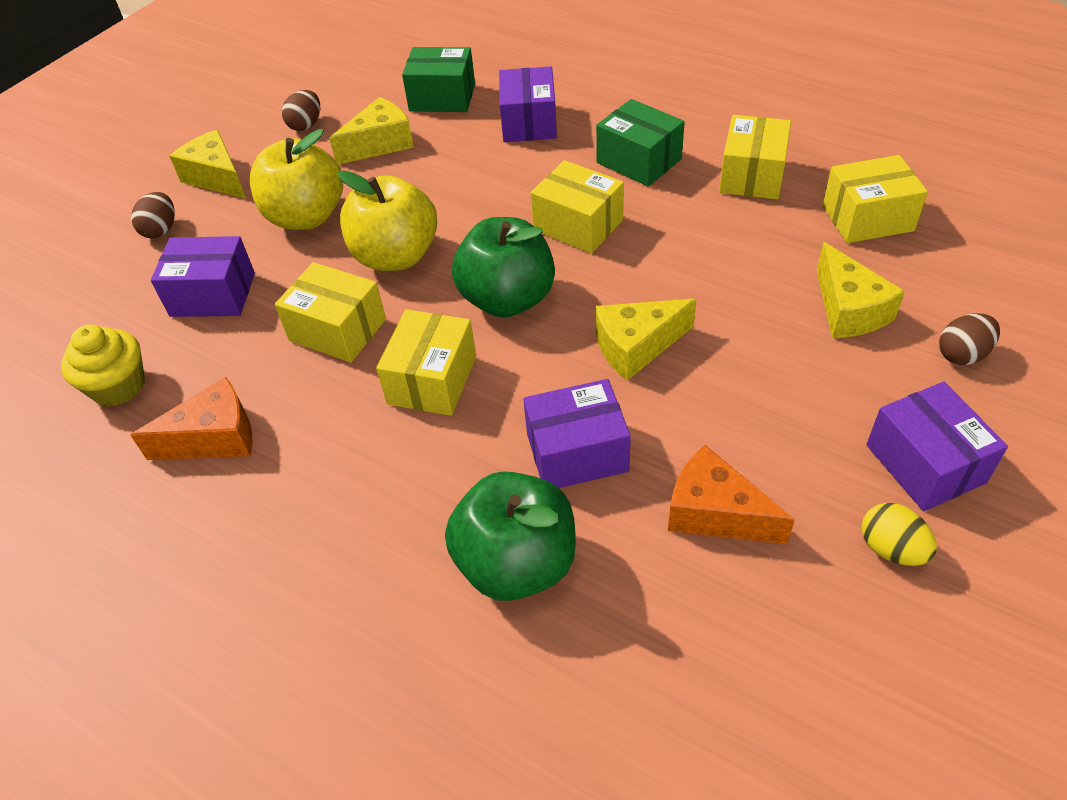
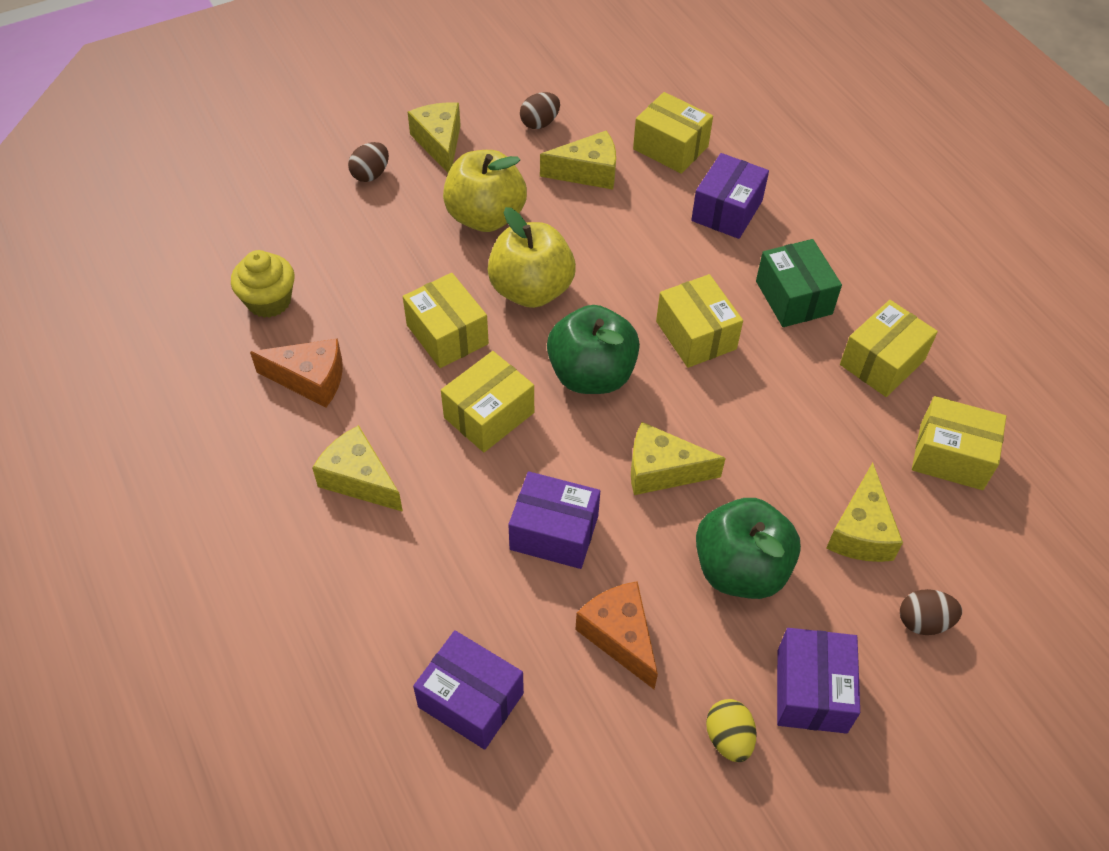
camera: 25 degrees right, 5 degrees up
(213, 295) = (375, 255): purple box -> purple box (470, 700)
(335, 507) = (359, 479): none -> yellow cheese
(442, 97) = (670, 148): green box -> yellow box
(516, 563) = (453, 592): green apple -> green apple (740, 569)

